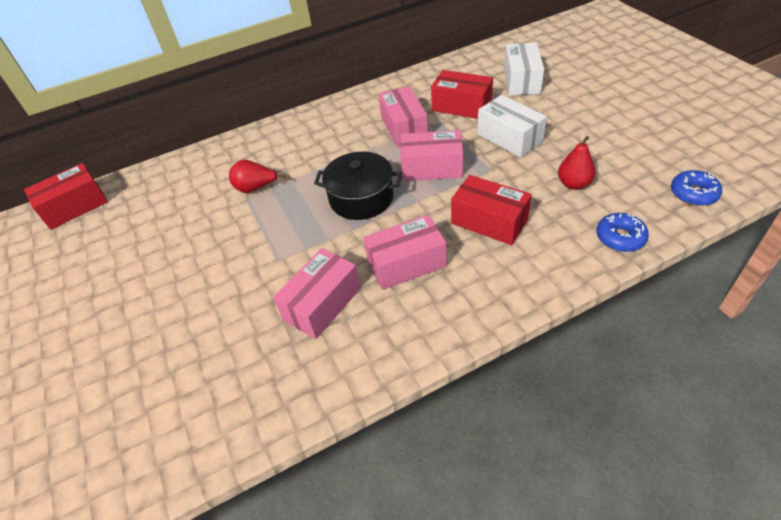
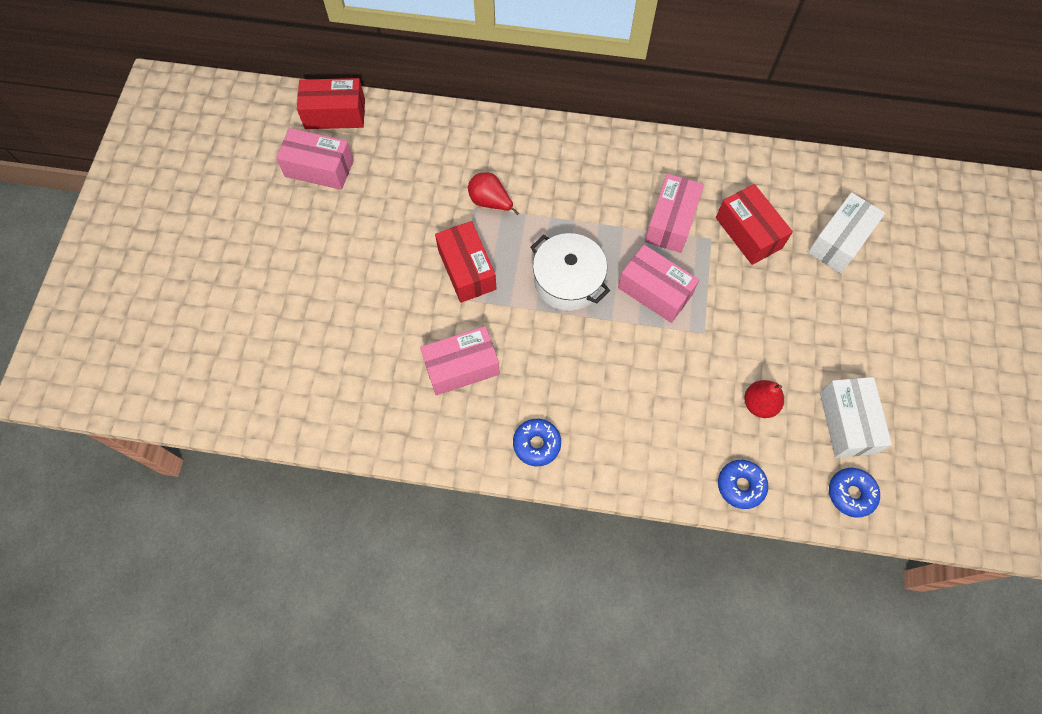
camera: 30 degrees right, 20 degrees up
(361, 198) = (568, 281): black pot -> white pot
(406, 264) = (551, 378): pink box -> pink box (319, 168)
(439, 316) = (536, 444): none -> blue donut
(489, 221) = (651, 387): red box -> red box (467, 269)
(509, 138) = (755, 308): white box -> white box (847, 422)

